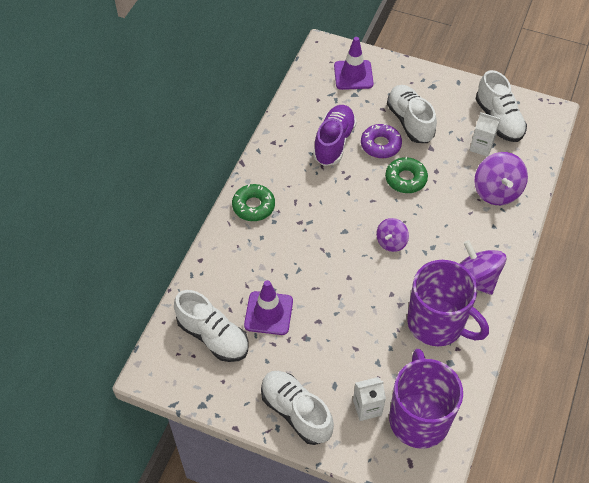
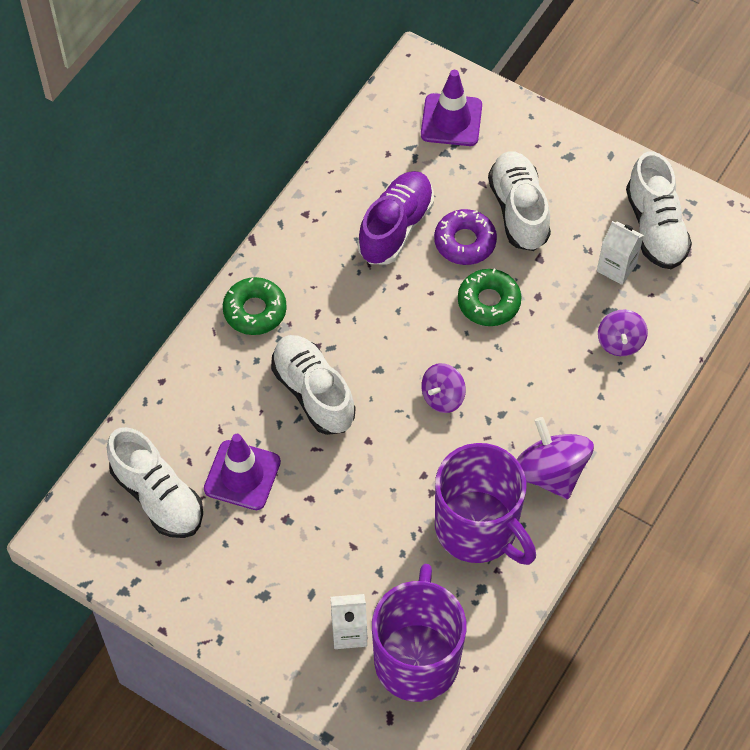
camera: 10 degrees right, 5 degrees up
(296, 412) = (250, 622): white shoe -> white shoe (313, 393)
(496, 191) = (620, 342): purple spinning top -> purple spinning top, size x0.61

